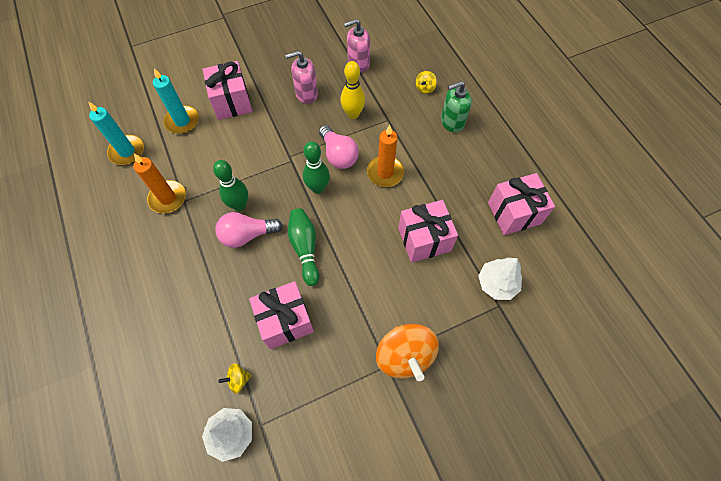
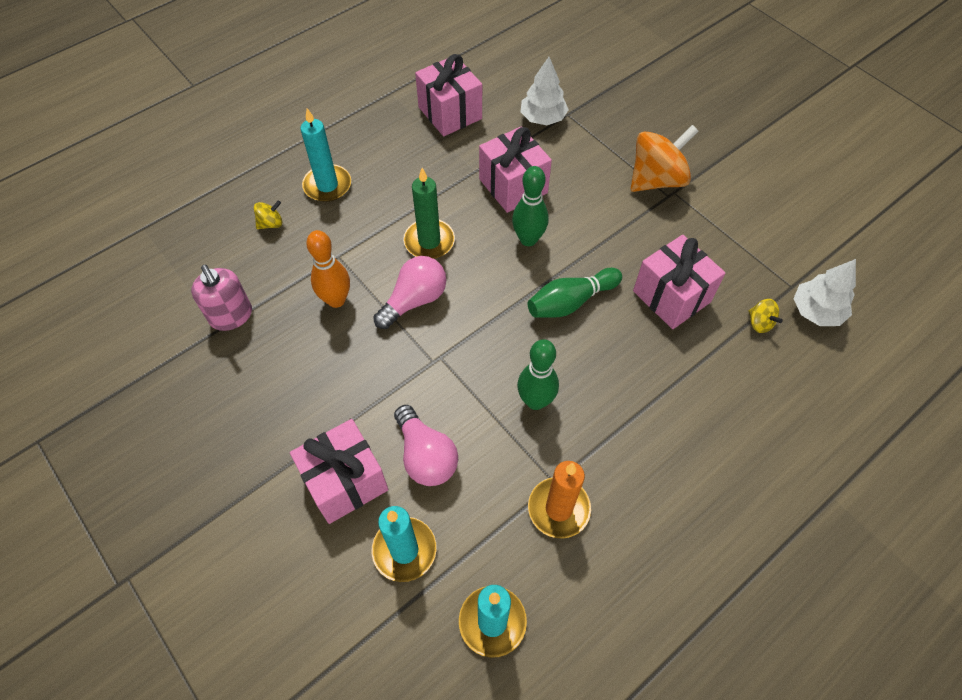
camera: 105 degrees left, 5 degrees down
(247, 235) = (578, 375): pink light bulb -> pink light bulb (425, 456)
(306, 94) = (307, 372): pink soap dispenser -> none
(318, 188) = (476, 311): green bowling pin -> green bowling pin (528, 239)
(353, 114) = (336, 300): yellow bowling pin -> orange bowling pin
(385, 173) = (429, 241): orange candle -> green candle
(425, 88) = (271, 224): yellow spinning top -> yellow spinning top turned 45 degrees counterclockwise
(452, 122) = (327, 185): green soap dispenser -> turquoise candle

